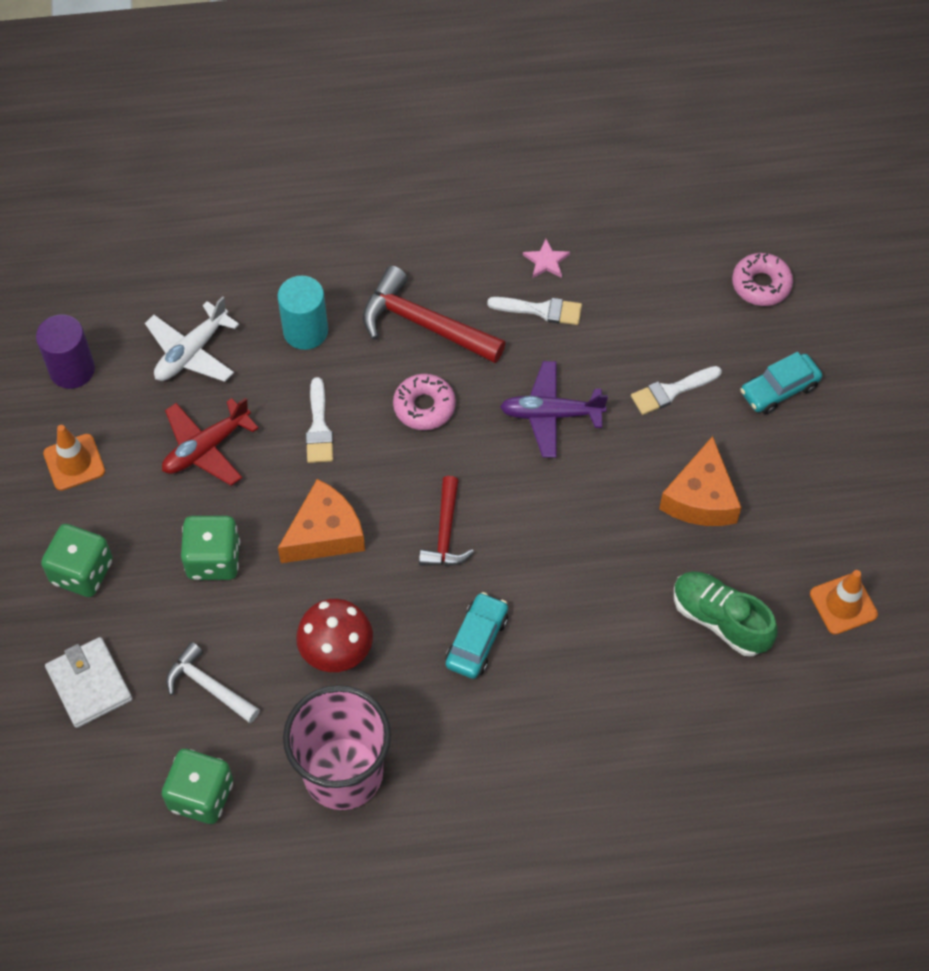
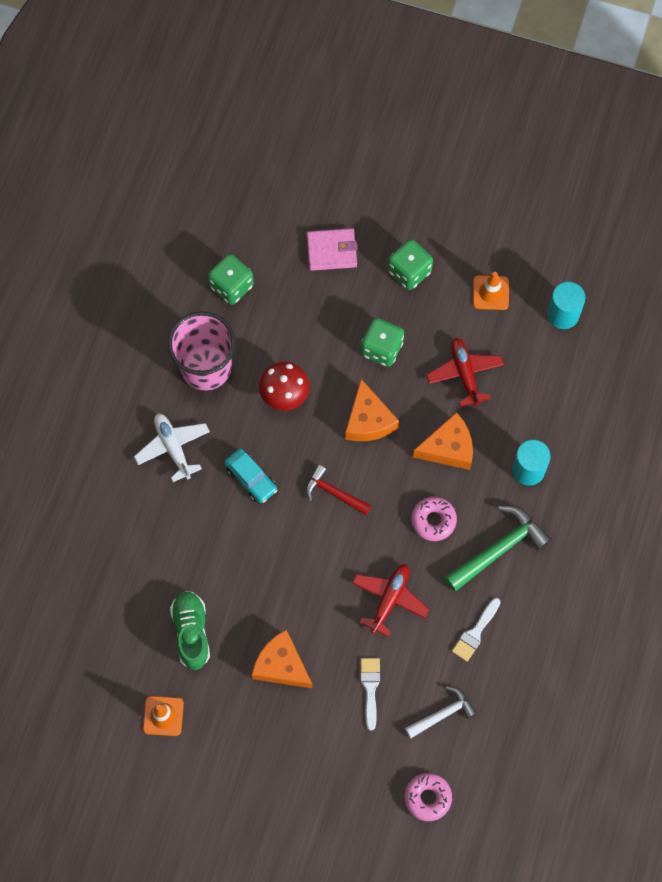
camera: 115 degrees right, 10 degrees up
(72, 370) = (563, 314): purple cylinder -> turquoise cylinder
(89, 684) = (332, 251): white wallet -> pink wallet
(192, 352) = (543, 392): white plane -> white plane (173, 447)
(209, 686) = (297, 315): white hammer -> white hammer (443, 714)
(319, 427) = (448, 448): white brush -> orange cheese
(424, 324) = (499, 549): red hammer -> green hammer
(546, 261) = (515, 656): pink star -> none
(551, 414) = (389, 599): purple plane -> red plane
(720, 620) = (191, 632): green shoe -> green shoe turned 75 degrees counterclockwise
(779, 389) = (337, 762): turquoise car -> none

